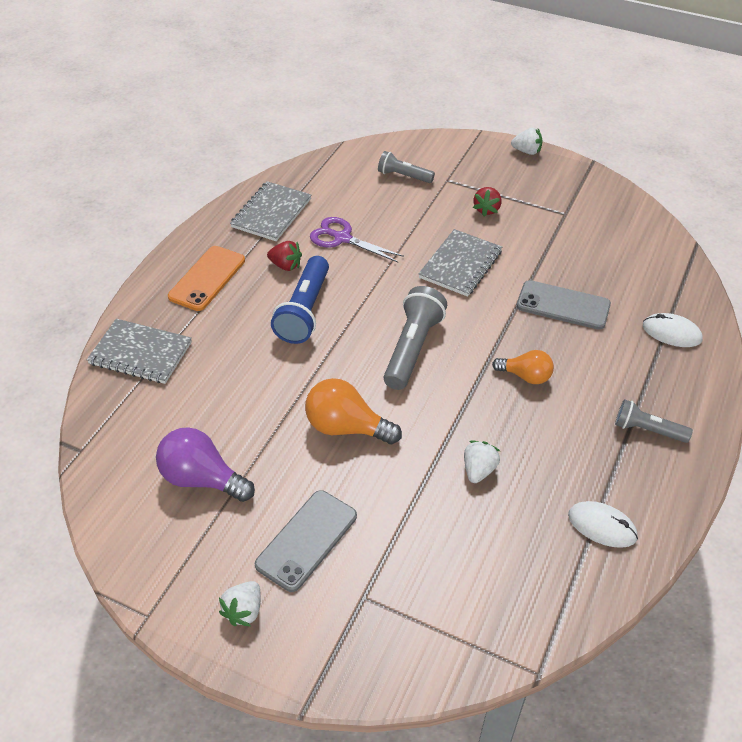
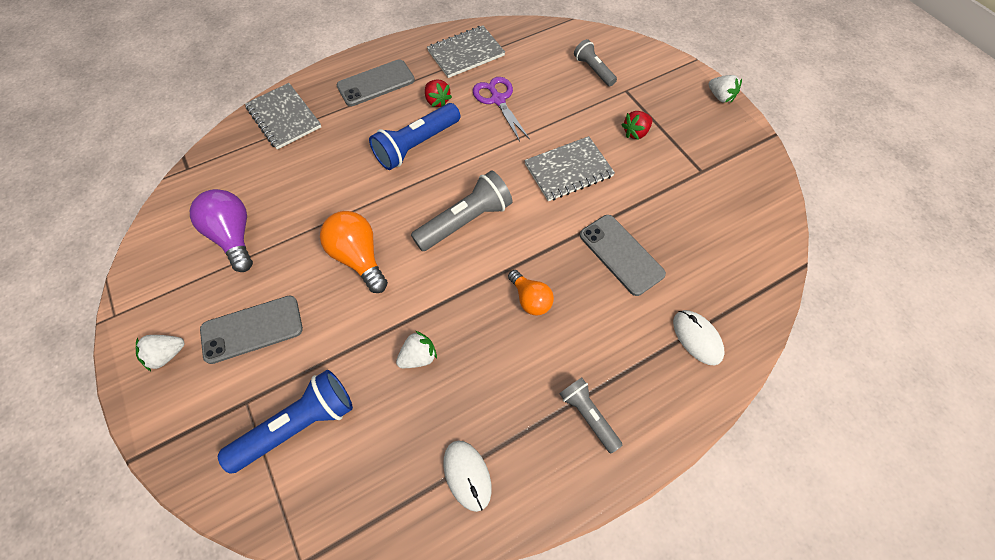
camera: 35 degrees right, 15 degrees up
(207, 278) = (376, 83): orange phone -> grey phone
(430, 582) = (298, 425): none -> blue flashlight

